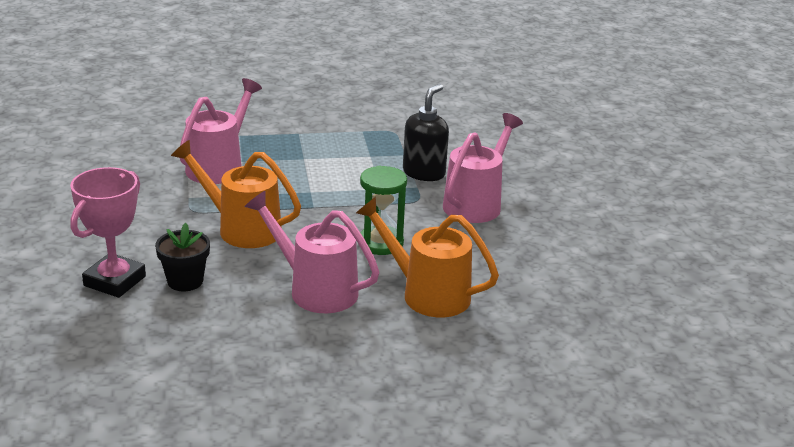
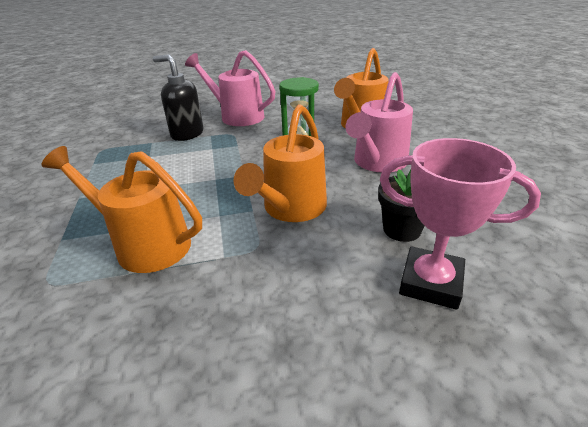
camera: 90 degrees left, 5 degrees up
(219, 166) = (144, 244): pink watering can -> orange watering can

